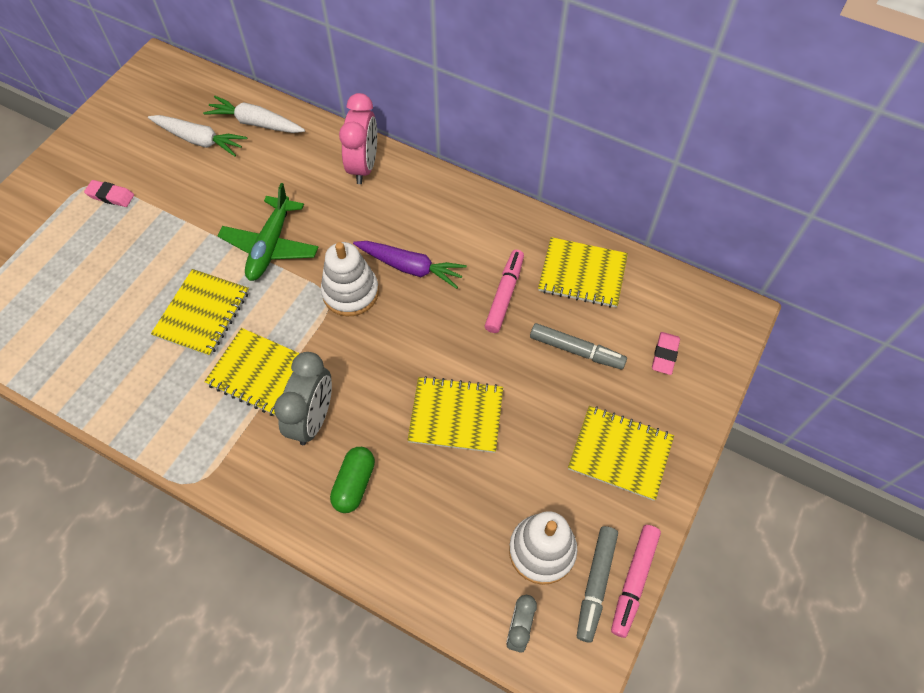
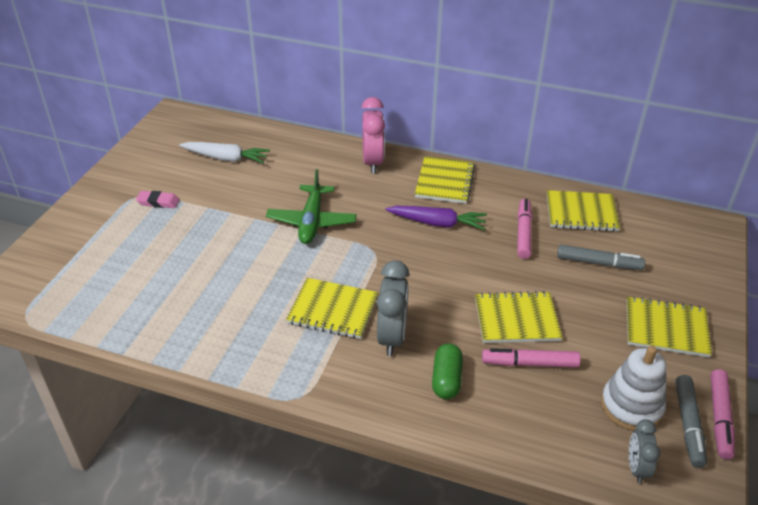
camera: 10 degrees left, 20 degrees down
(202, 314) = (266, 274): yellow notebook -> yellow notebook (444, 182)
(256, 123) = (271, 143): white carrot -> none
(350, 292) = (392, 245): white stacking toy -> none
(451, 477) = (530, 363): none -> pink marker
(665, 355) = (671, 258): pink eraser -> none

